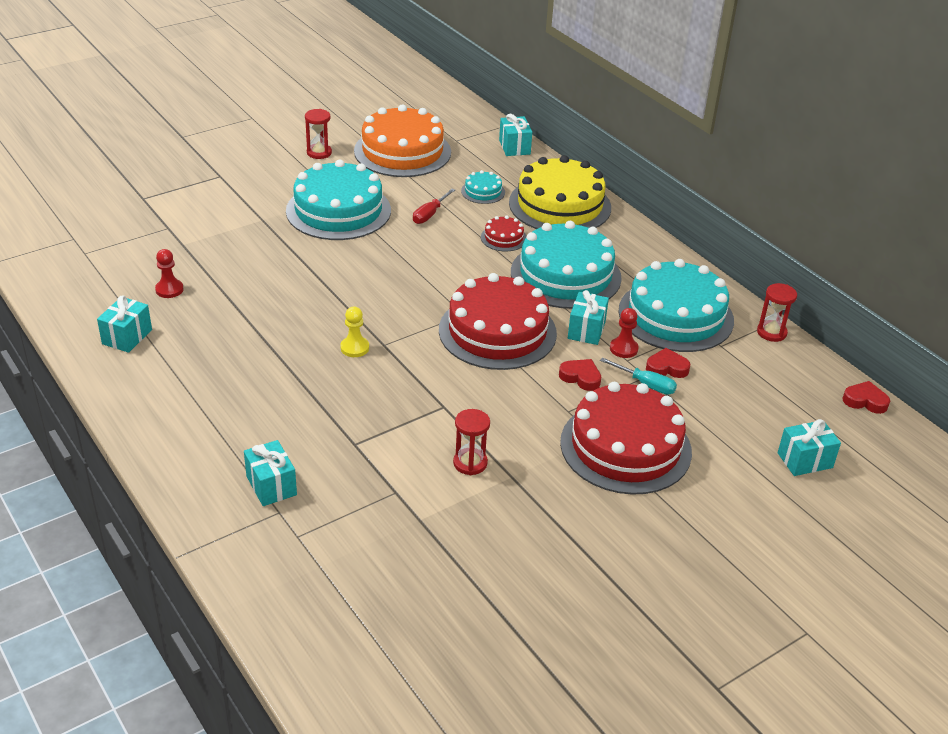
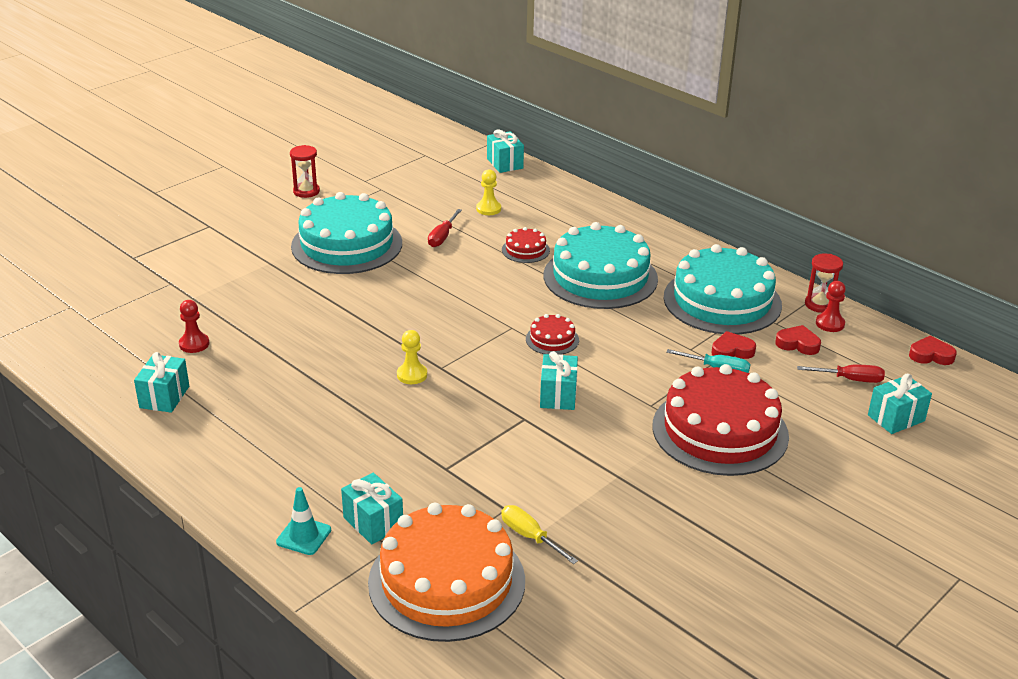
camera: 10 degrees left, 5 degrees down
(205, 488) = (304, 536): none -> turquoise traffic cone
(402, 151) = (392, 180): orange cake -> orange cake (447, 581)
(409, 523) = (530, 537): none -> yellow screwdriver
(470, 463) = (571, 469): red hourglass -> none
(483, 192) = (488, 209): turquoise cake -> yellow pawn
(497, 331) = (552, 339): red cake -> red cake, size x0.43
(560, 205) = (570, 212): yellow cake -> none
(581, 377) = (651, 371): red heart -> red heart (798, 344)
(586, 330) = (640, 326): turquoise gift -> turquoise gift (558, 395)
(623, 349) = (683, 339): red pawn -> red pawn (830, 324)
(773, 414) = (850, 379): none -> red screwdriver

